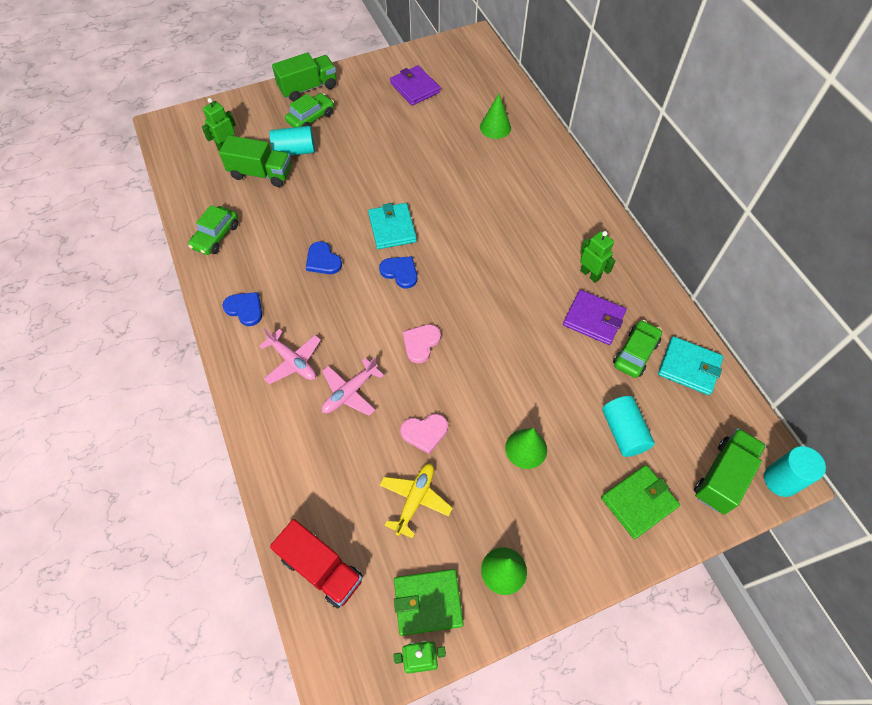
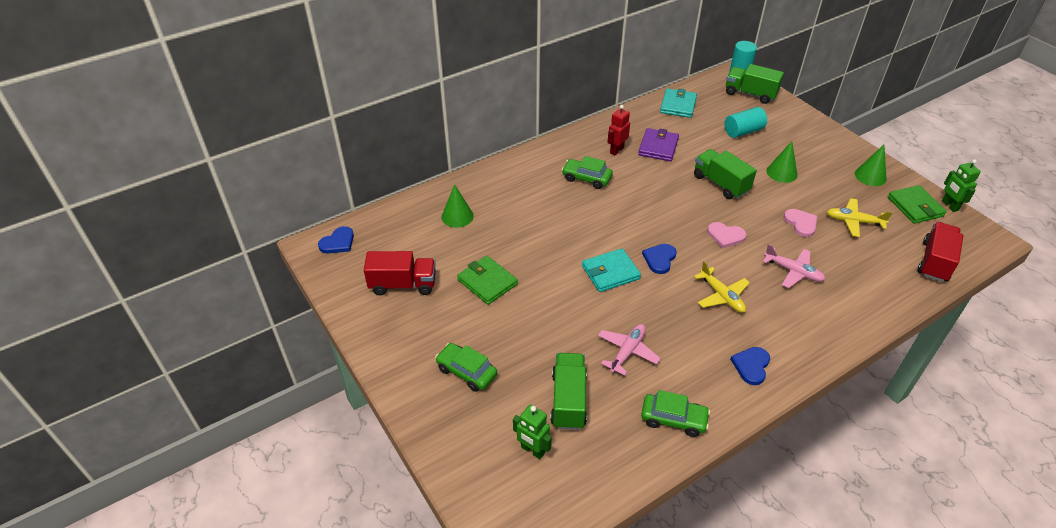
camera: 100 degrees left, 15 degrees down
(293, 361) = (786, 315): pink plane -> pink plane (627, 352)
(294, 151) = (525, 375): turquoise cylinder -> none
(308, 88) = (412, 387): green truck -> green truck (720, 184)
(323, 260) = (668, 317): blue heart -> blue heart (338, 242)
(335, 312) = (722, 296): none -> yellow plane
(415, 88) = (403, 284): purple wallet -> red truck
(590, 274) = (616, 150): green robot -> red robot
(635, 353) = (678, 127): green car -> green car (586, 178)
(638, 502) = (788, 124): green wallet -> green wallet (487, 282)

